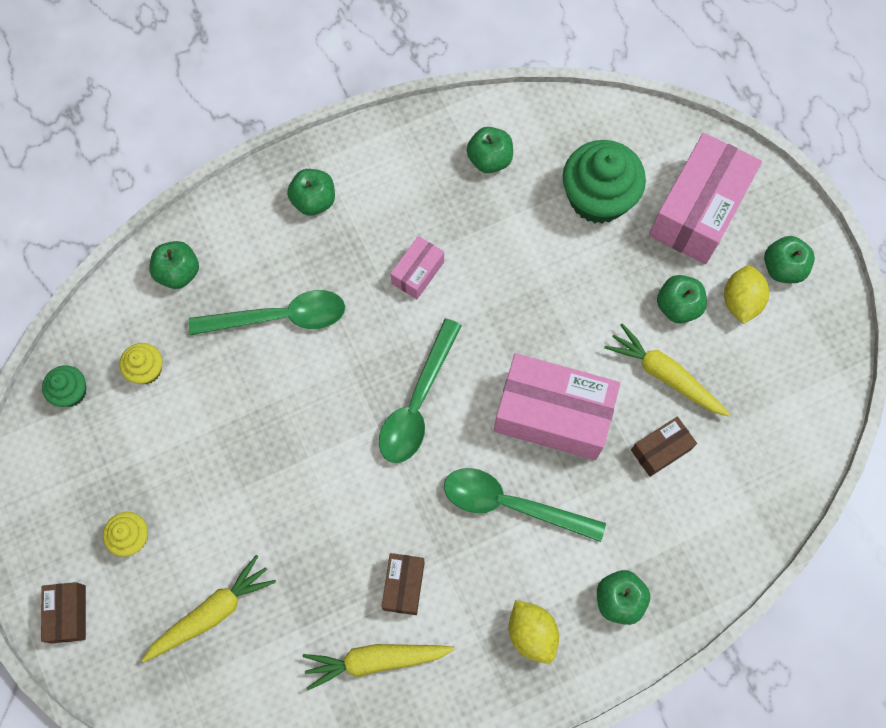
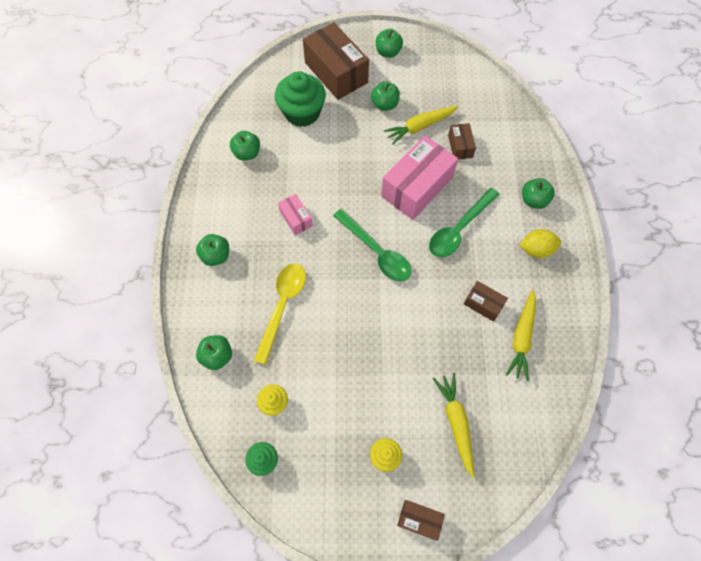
camera: 65 degrees left, 5 degrees down
(279, 317) = (282, 306): green spoon -> yellow spoon
(698, 210) = (336, 73): pink box -> brown box
(740, 301) = (396, 77): yellow lemon -> none

